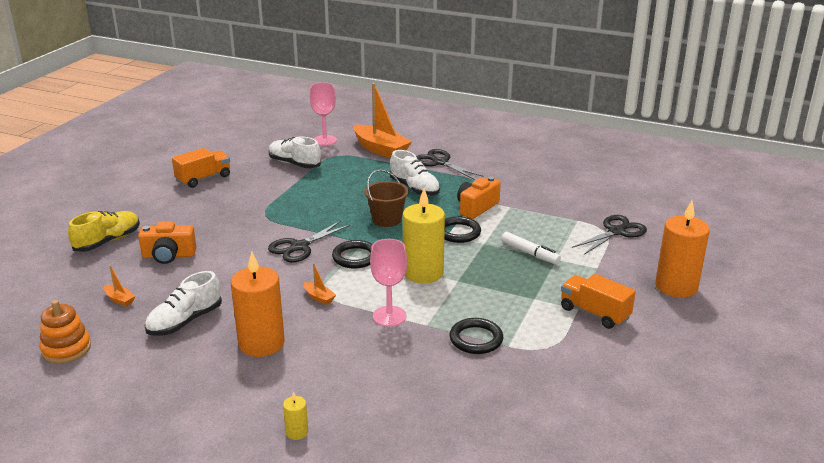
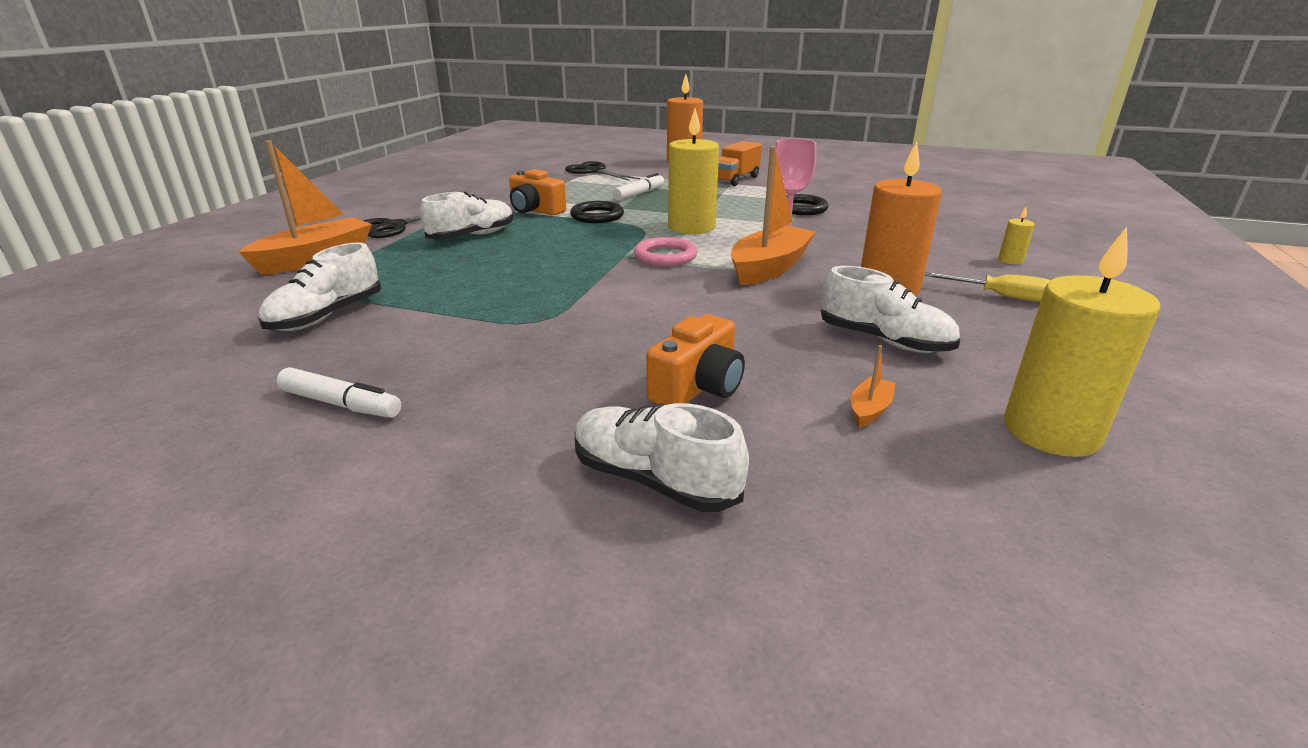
camera: 95 degrees left, 0 degrees up
(66, 349) = (1051, 431): orange stacking toy -> yellow candle
(107, 241) = (654, 480): yellow shoe -> white shoe
(168, 256) = (698, 387): orange camera -> orange camera turned 45 degrees clockwise
(203, 179) = (341, 404): orange truck -> white marker
(225, 395) = (1000, 296): none -> yellow screwdriver
(299, 247) = (645, 288): black scissors -> none
(319, 297) = (769, 268): orange boat -> orange boat, size x2.35
(325, 140) = (231, 300): pink goblet -> none
(355, 257) = (665, 256): black ring -> pink ring
(387, 219) = (562, 246): brown bucket -> none

